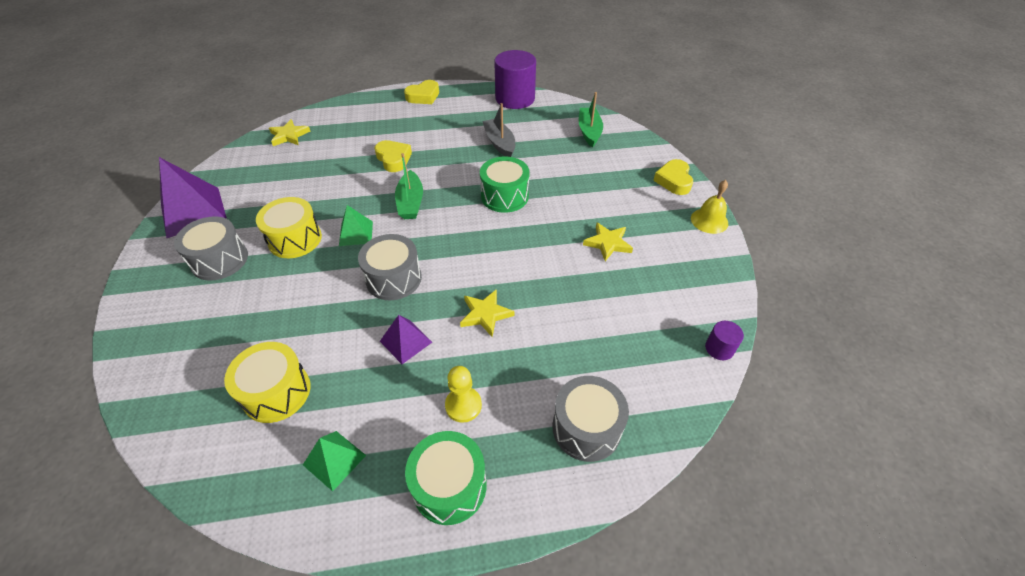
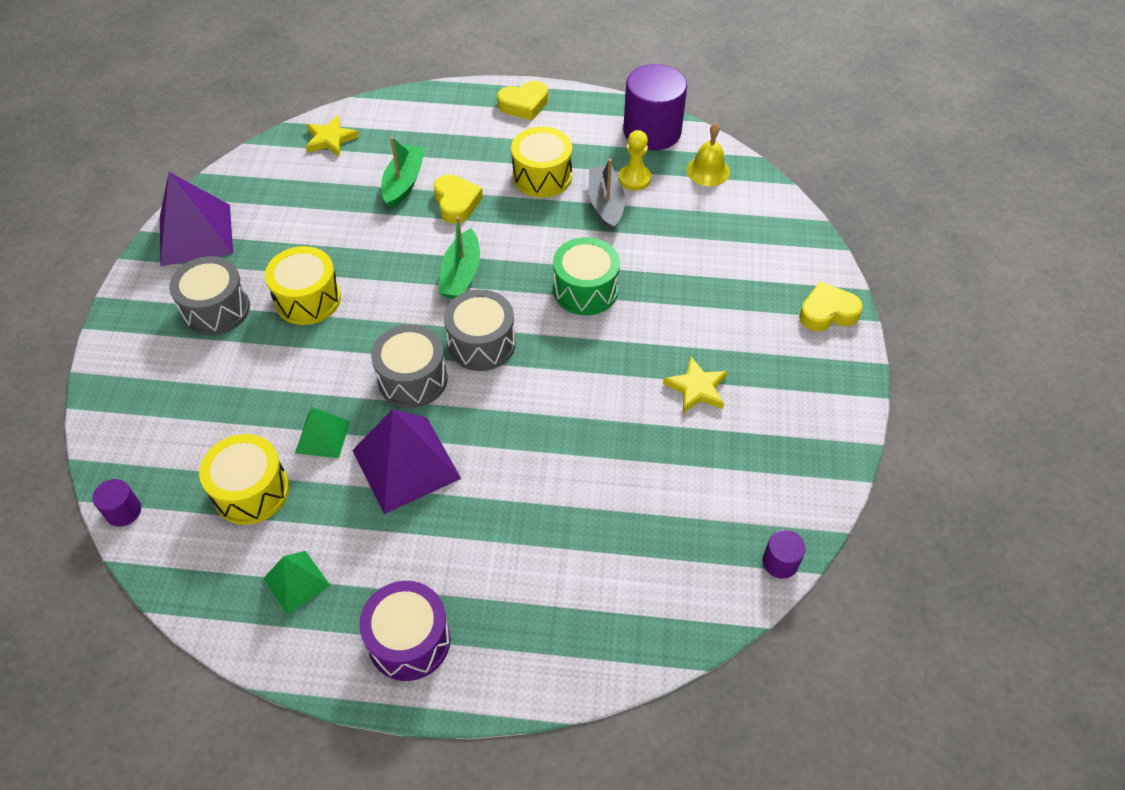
camera: 15 degrees right, 5 degrees up
(158, 437) = (123, 511): none -> purple cylinder
(356, 233) = (382, 306): green pyramid -> green pyramid (322, 437)
(406, 341) = (406, 464): purple pyramid -> purple pyramid, size x1.82
(449, 486) = (409, 640): green drum -> purple drum
(450, 134) = (542, 176): none -> yellow drum
(463, 405) = (449, 556): yellow pawn -> yellow pawn (634, 179)
(485, 314) = (508, 451): yellow star -> none
(586, 428) = (580, 617): grey drum -> grey drum (481, 343)
(589, 132) = (738, 208): green boat -> green boat (403, 183)
(673, 181) = (827, 312): yellow heart -> yellow heart turned 60 degrees clockwise
(709, 220) = (849, 384): yellow bell -> yellow bell (708, 171)

